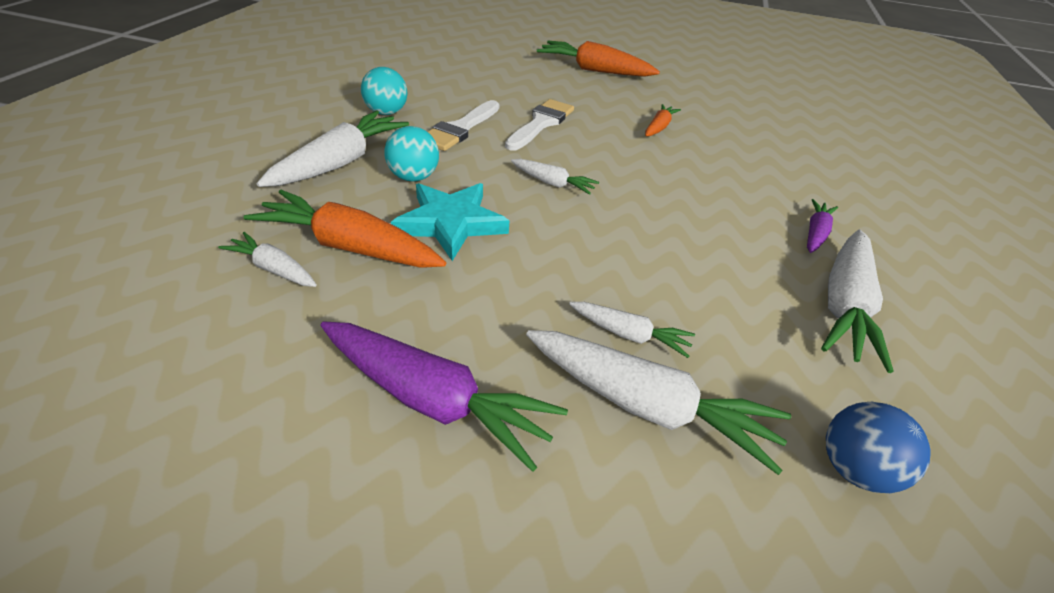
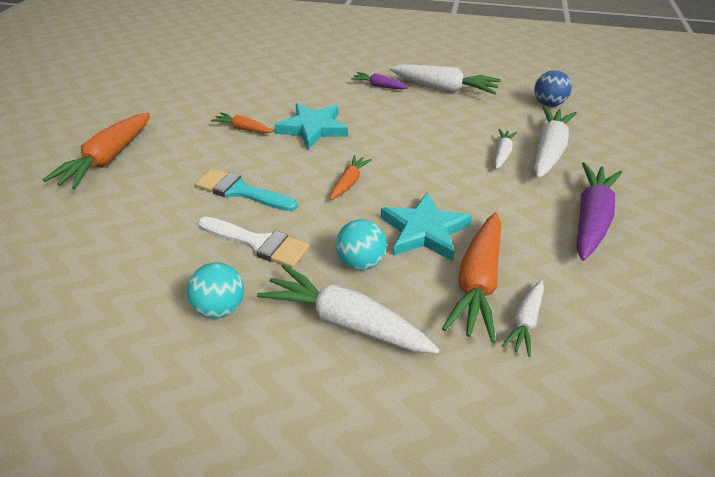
camera: 90 degrees left, 0 degrees up
(541, 123) = (241, 191): white brush -> turquoise brush
(552, 183) = (349, 182): white carrot -> orange carrot
(669, 169) = (313, 128): none -> turquoise star

